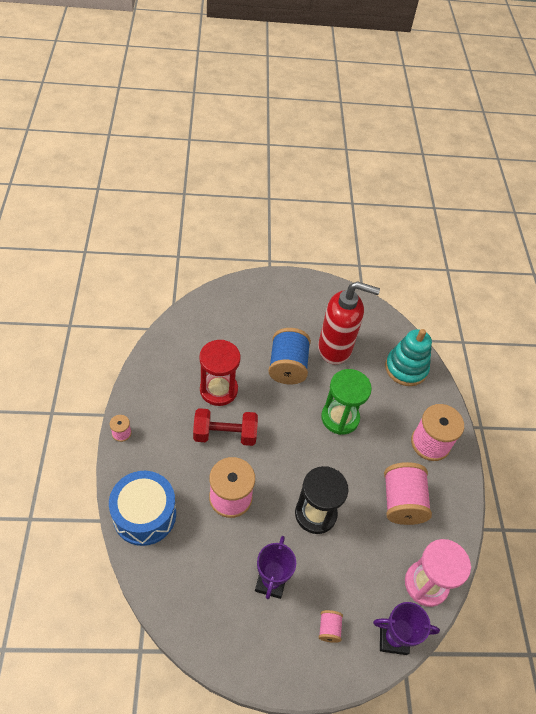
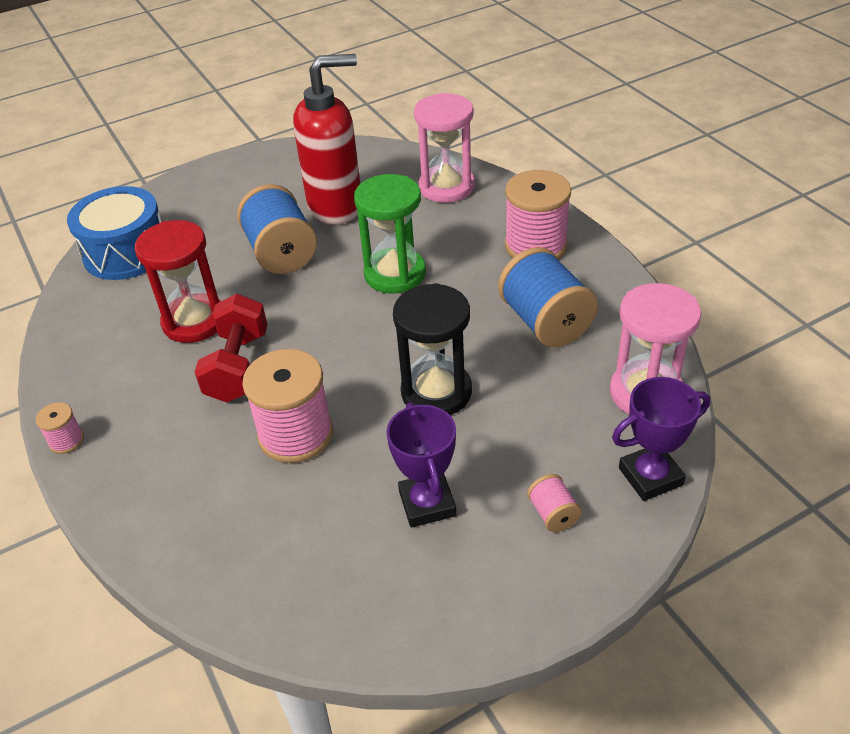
camera: 20 degrees left, 10 degrees down
(144, 515) = (169, 523): blue drum -> blue drum (126, 252)
(225, 434) = (238, 367): red dumbbell -> red dumbbell turned 60 degrees counterclockwise
(402, 502) = (545, 322): pink spool -> blue spool
(406, 368) = (446, 187): turquoise stacking toy -> pink hourglass

